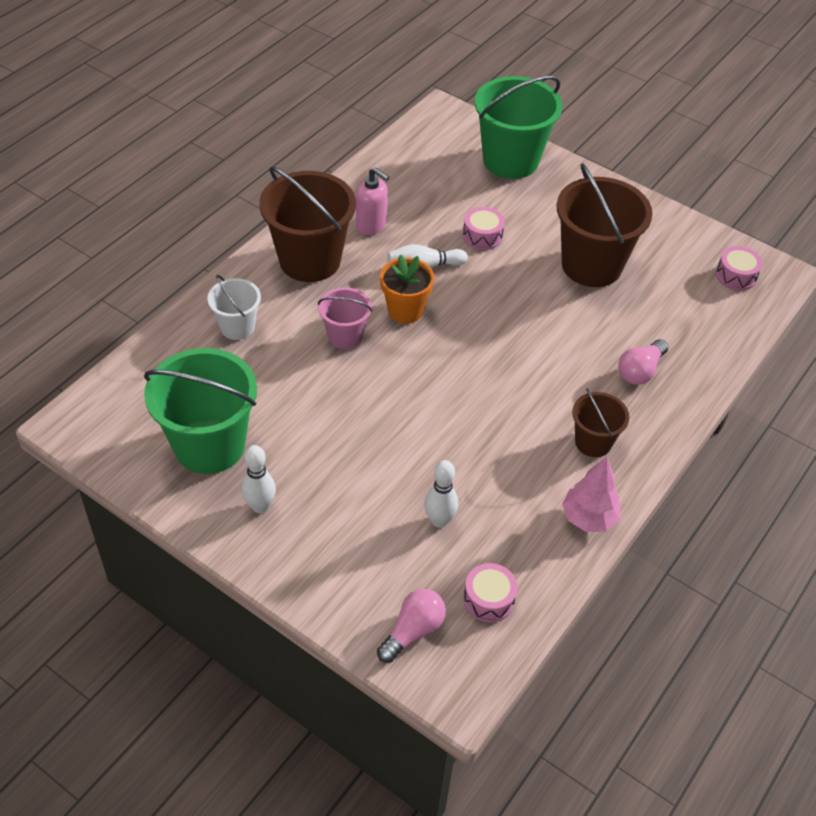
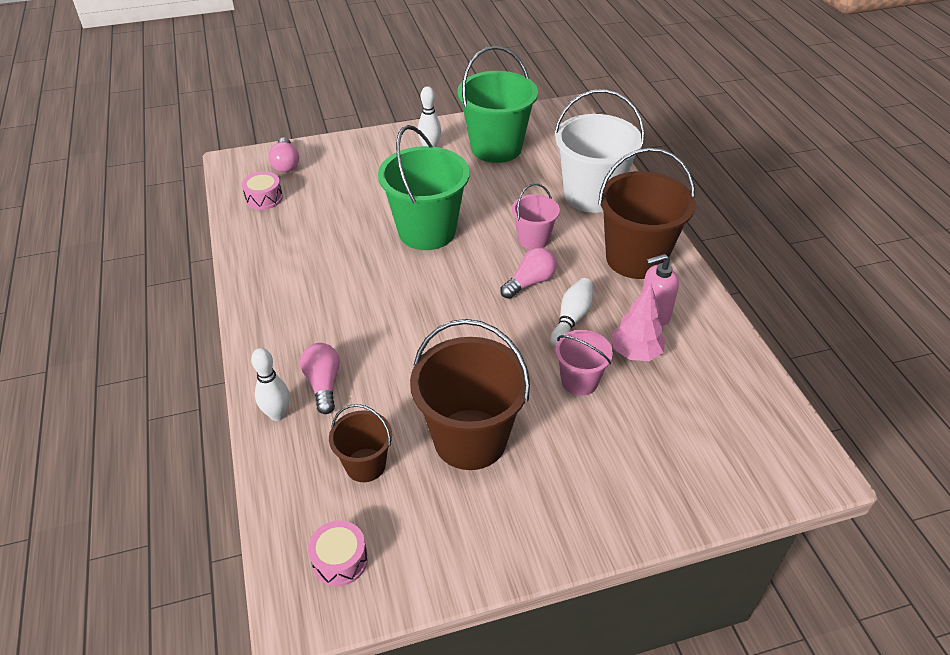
camera: 130 degrees right, 5 degrees down
(237, 327) = (591, 195): white bucket -> white bucket, size x1.87
(405, 310) = (530, 282): orange flower pot -> pink light bulb
(439, 520) = (336, 206): white bowling pin -> white bowling pin (277, 414)
(482, 236) = (579, 381): pink drum -> pink bucket
(510, 160) = (685, 479): green bucket -> green bucket (427, 231)
(589, 518) = (252, 269): pink tree -> pink tree (635, 353)
(593, 442) = (299, 310): brown bucket -> brown bucket (365, 465)

